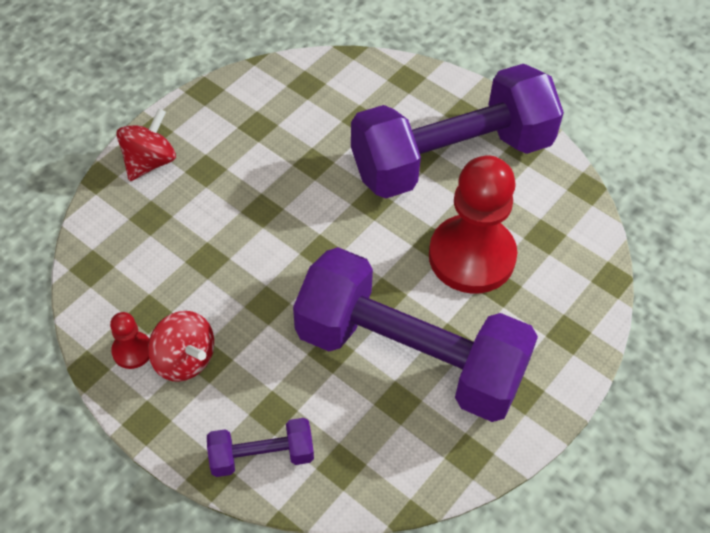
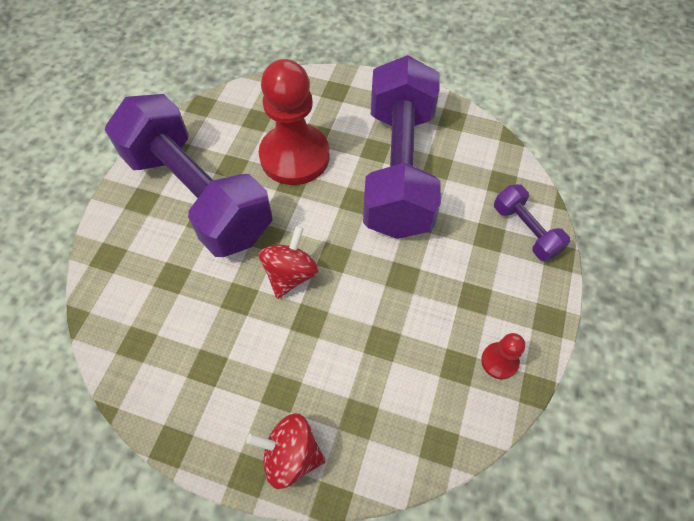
camera: 110 degrees left, 5 degrees up
(184, 359) = (483, 316): red spinning top -> red spinning top (290, 274)

